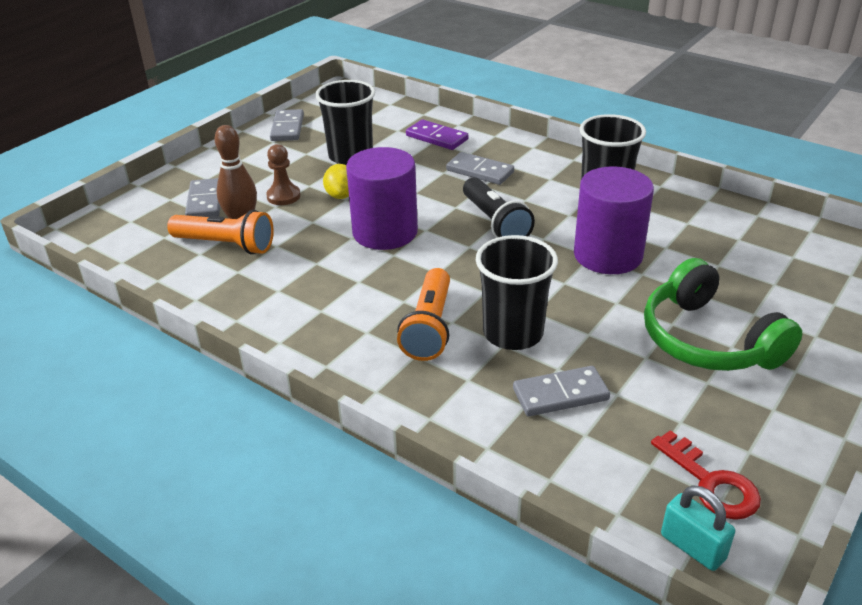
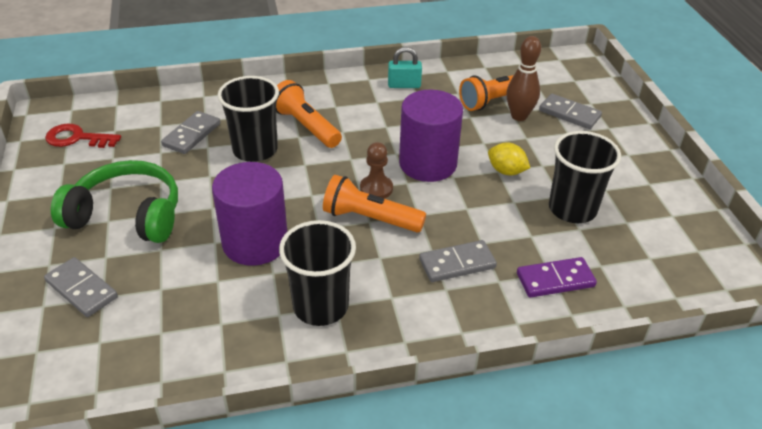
camera: 130 degrees right, 5 degrees up
(283, 196) = (537, 147): brown pawn -> brown pawn (376, 188)
(287, 128) = (673, 203): grey domino -> grey domino (81, 289)
(495, 223) = (370, 218): black flashlight -> orange flashlight
(692, 547) = (72, 111): turquoise padlock -> turquoise padlock (404, 85)

